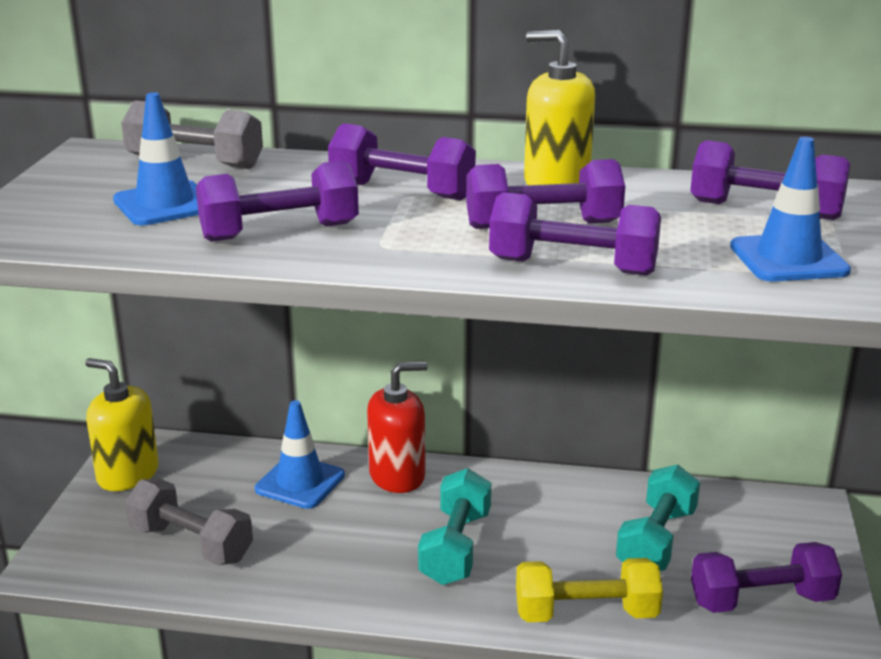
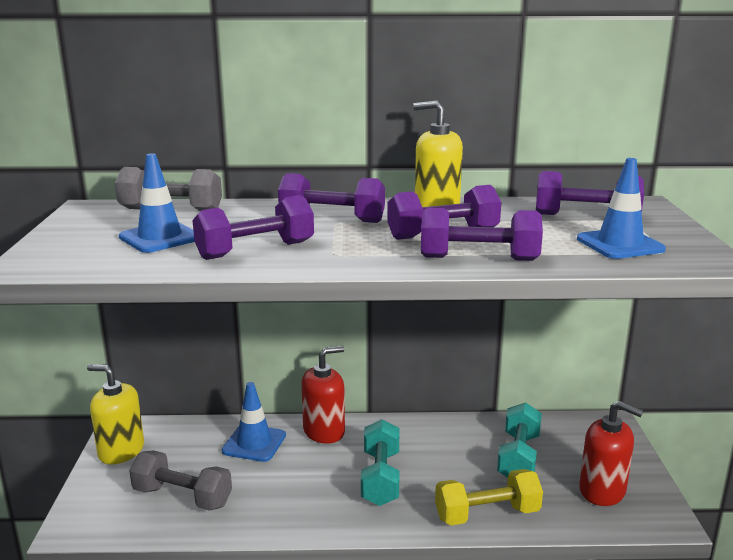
camera: 10 degrees left, 5 degrees down
(761, 600) = (602, 490): purple dumbbell -> red soap dispenser

